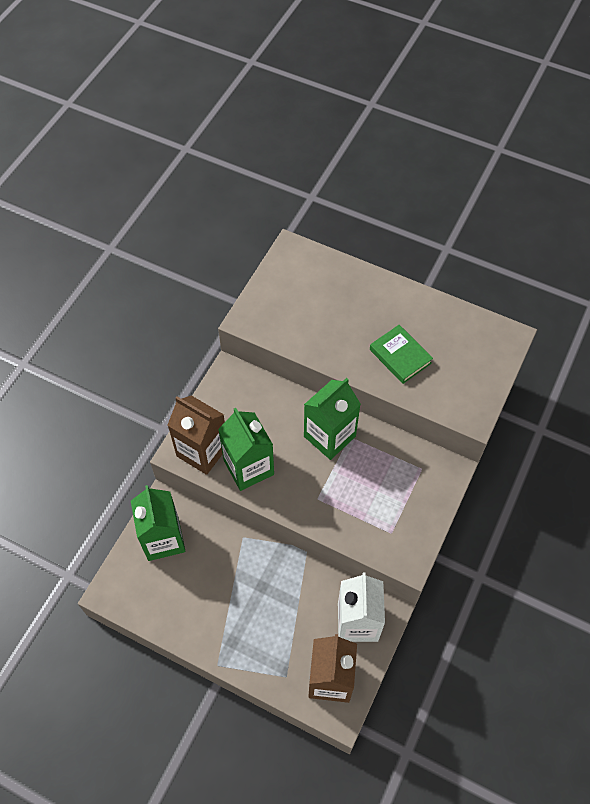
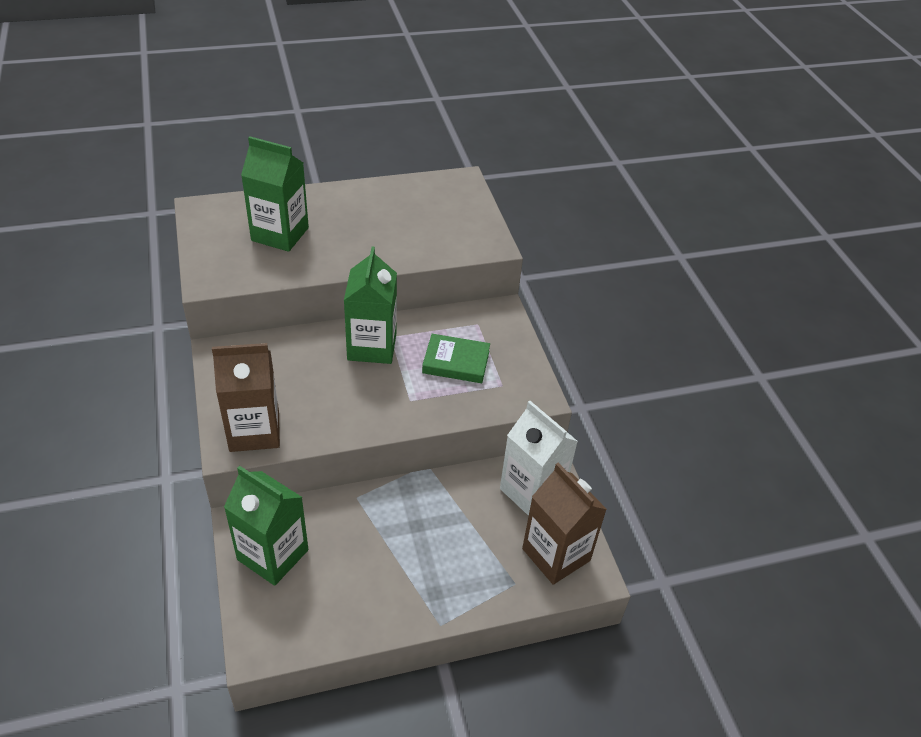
camera: 45 degrees left, 15 degrees down
(248, 467) = (317, 416): green carton -> green carton (280, 234)
(400, 356) = (386, 236): green book -> green book (456, 362)

